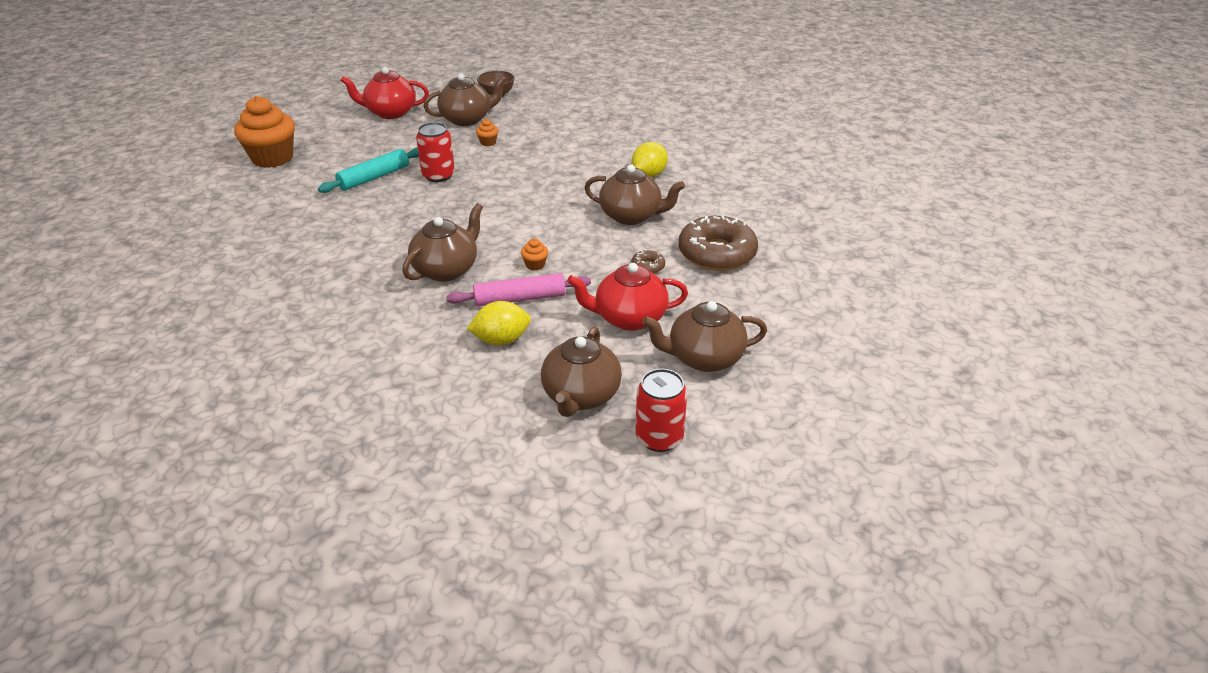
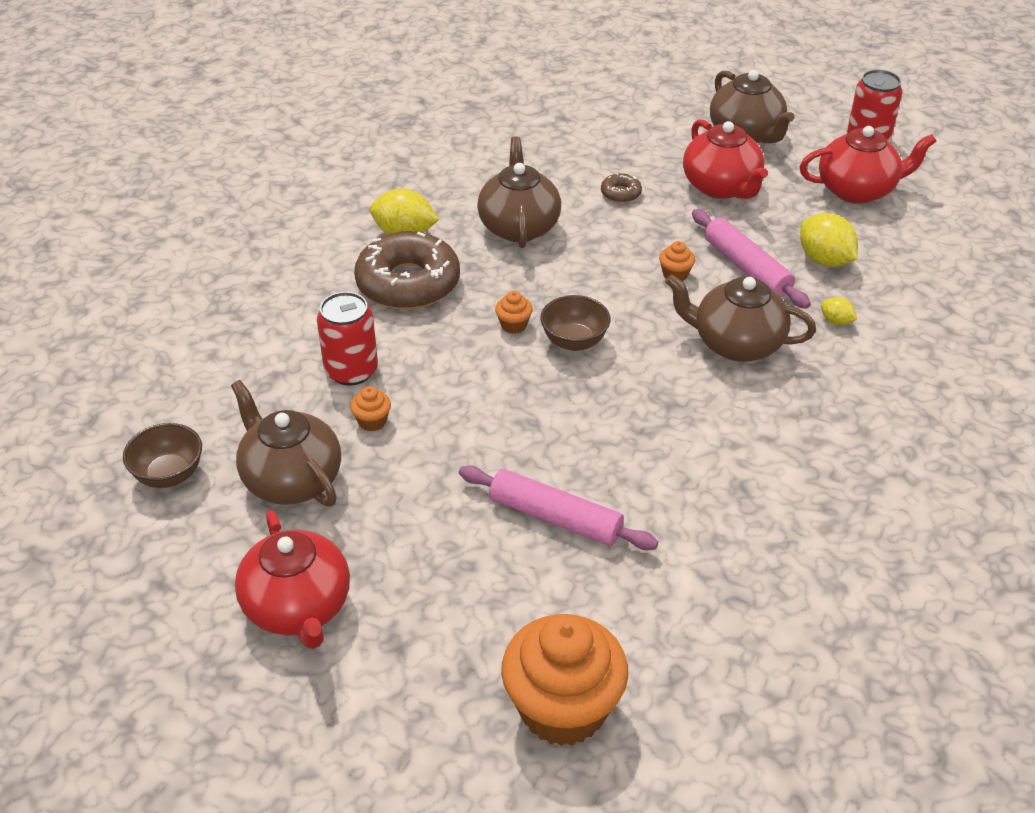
camera: 110 degrees left, 5 degrees up
(374, 177) = (555, 517): turquoise rolling pin -> pink rolling pin
(431, 320) = (836, 321): none -> yellow lemon
(438, 175) = (509, 440): red can -> red can (351, 370)
(499, 211) = (574, 341): none -> brown bowl
(531, 194) = (513, 325): none -> orange cupcake
(581, 396) = (857, 190): brown teapot -> red teapot
(717, 253) = (563, 153): brown donut -> brown donut (408, 283)

